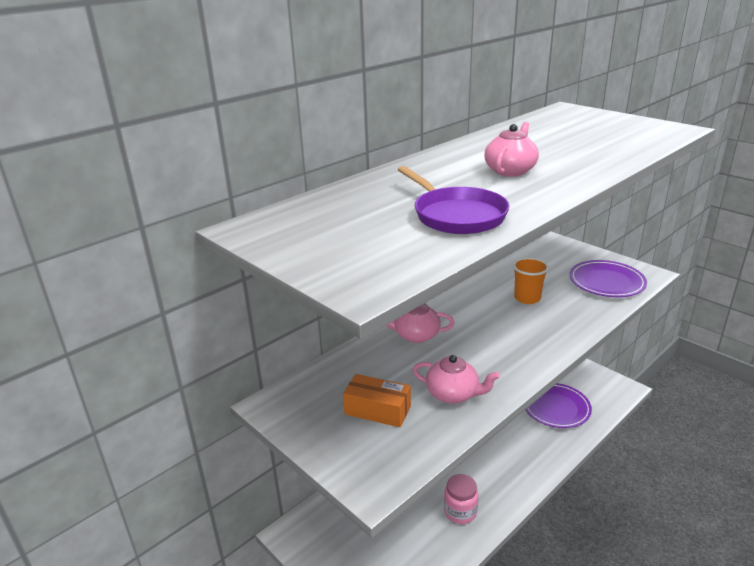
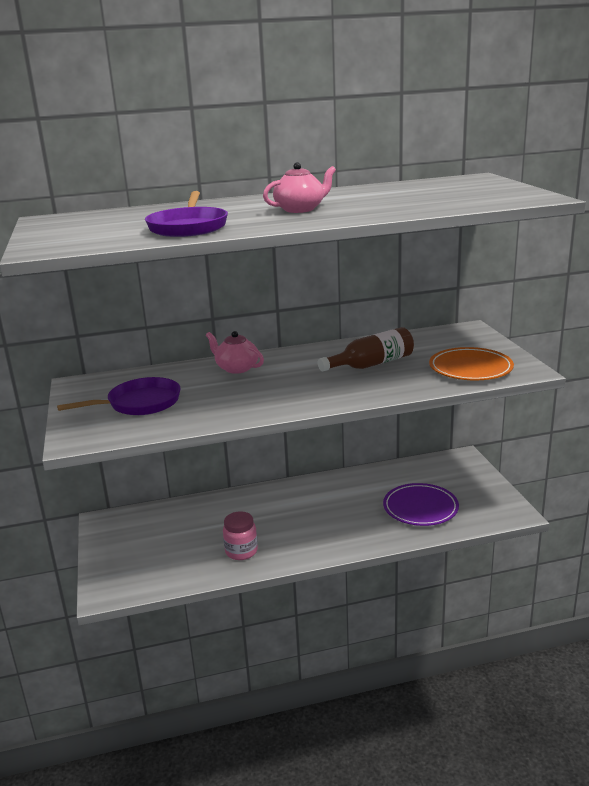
camera: 30 degrees right, 5 degrees down
(377, 410) = (139, 403): orange box -> purple pan
(453, 394) = (207, 408): pink teapot -> none
(527, 298) = (371, 364): orange cup -> brown bottle
(606, 282) = (470, 368): purple plate -> orange plate

